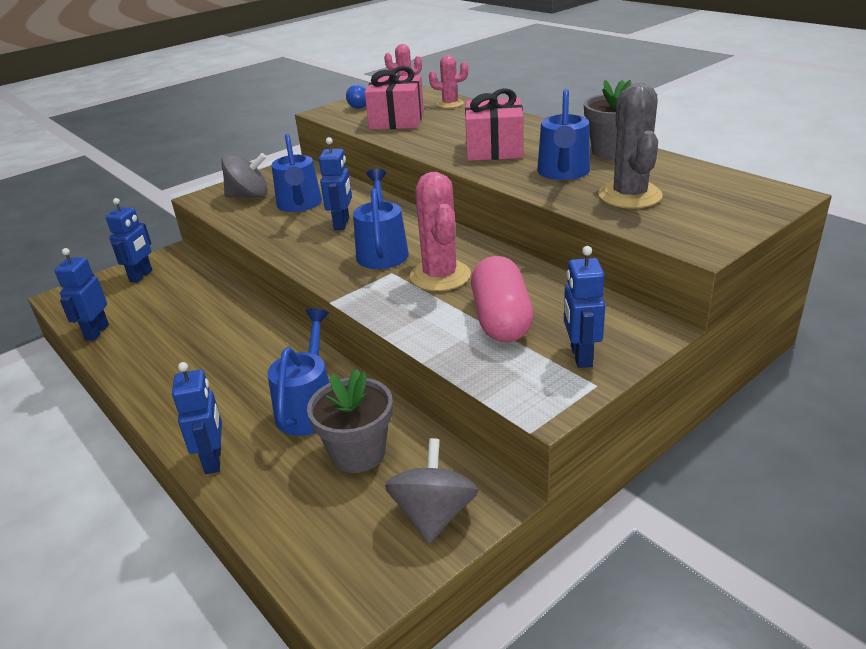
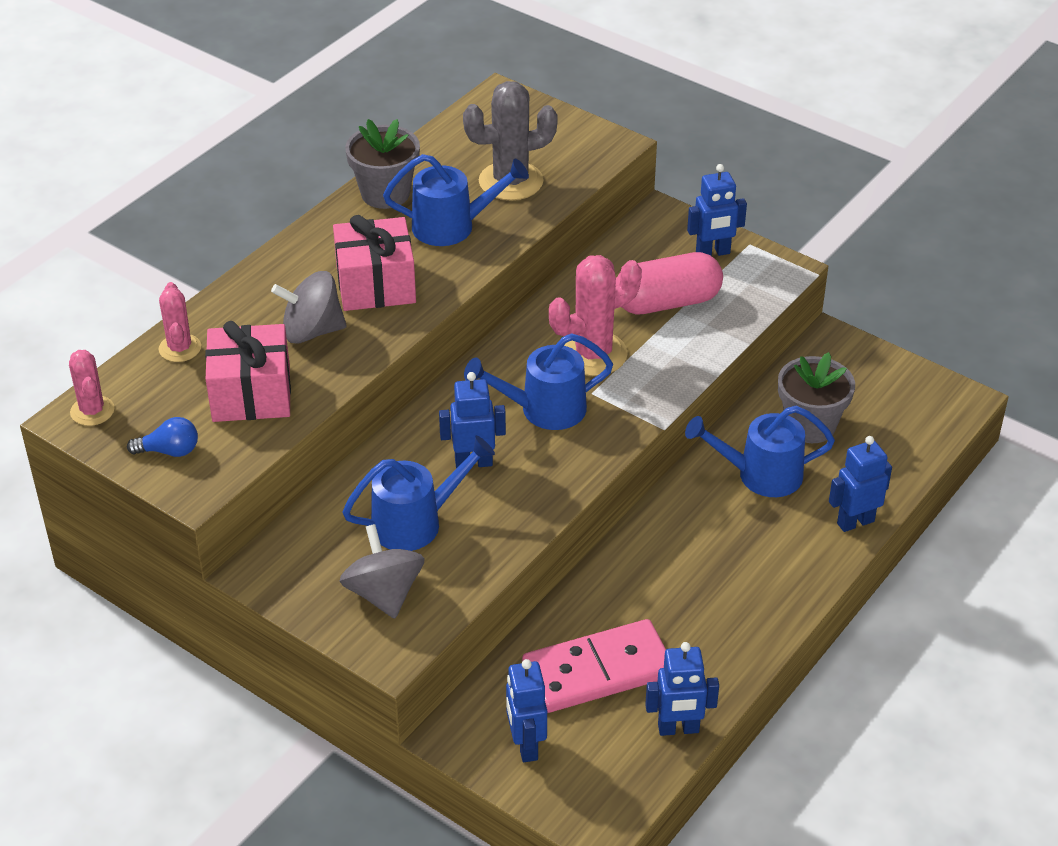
camera: 105 degrees left, 10 degrees up
(141, 276) = (526, 746): blue robot -> blue robot turned 105 degrees counterclockwise
(172, 305) = (598, 671): none -> pink domino
(434, 514) = (860, 368): grey spinning top -> grey spinning top (312, 331)

